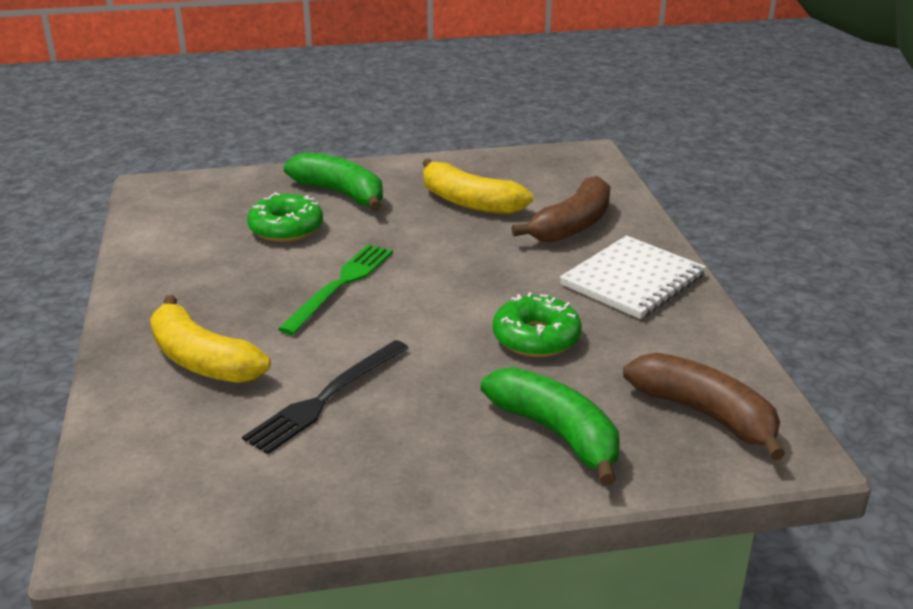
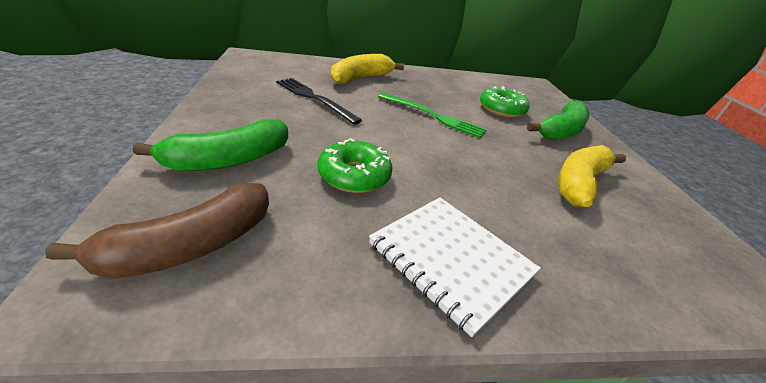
camera: 90 degrees right, 5 degrees up
(572, 225) = (563, 240): brown banana -> none

